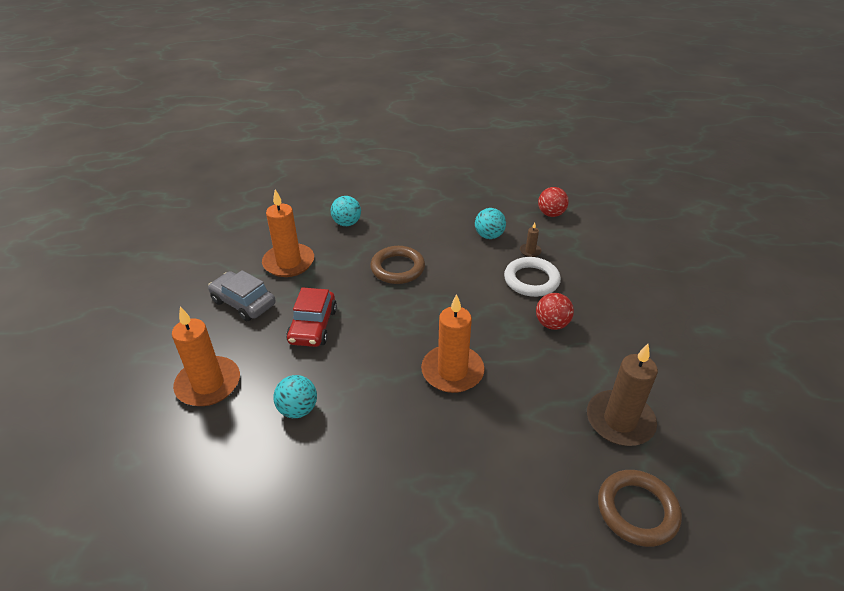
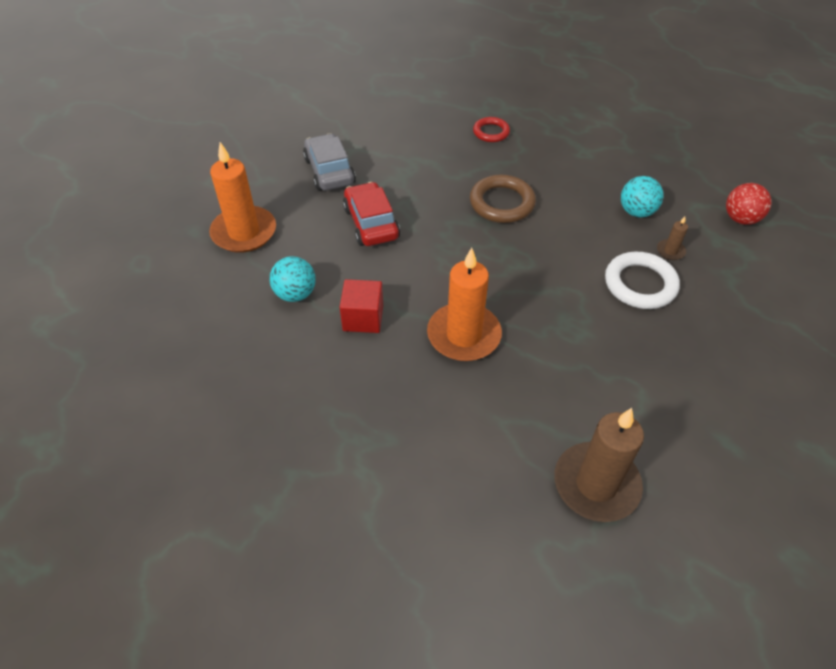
camera: 35 degrees right, 10 degrees up
(289, 262) = (400, 150): orange candle -> none
(313, 326) = (371, 223): red car -> red car turned 120 degrees clockwise
(347, 223) = (491, 132): turquoise ball -> red ring
(369, 399) = (363, 318): none -> red cube
(552, 324) = (617, 343): red ball -> none
(637, 510) = (526, 579): brown ring -> none

